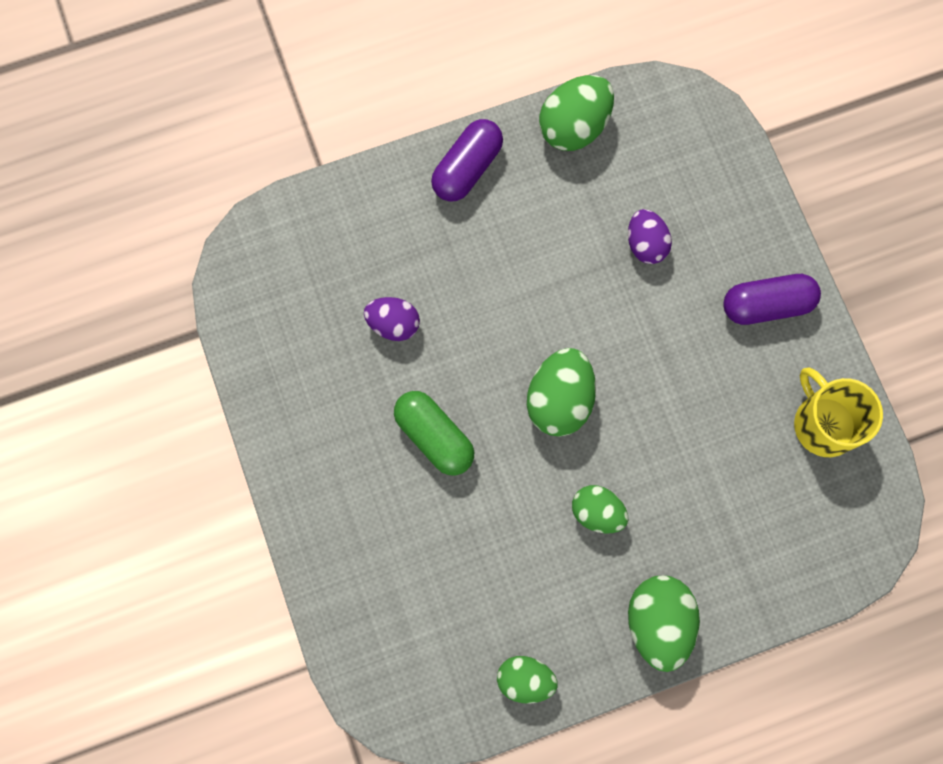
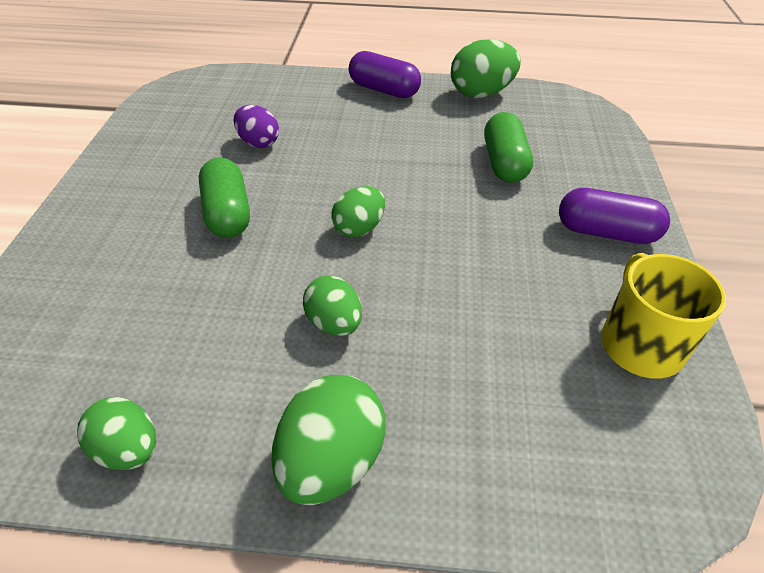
camera: 25 degrees right, 30 degrees down
(467, 168) = (384, 90): purple capsule -> purple capsule turned 60 degrees clockwise
(559, 400) = (359, 228): green egg -> green egg, size x0.65
(645, 244) = (504, 163): purple egg -> green capsule

